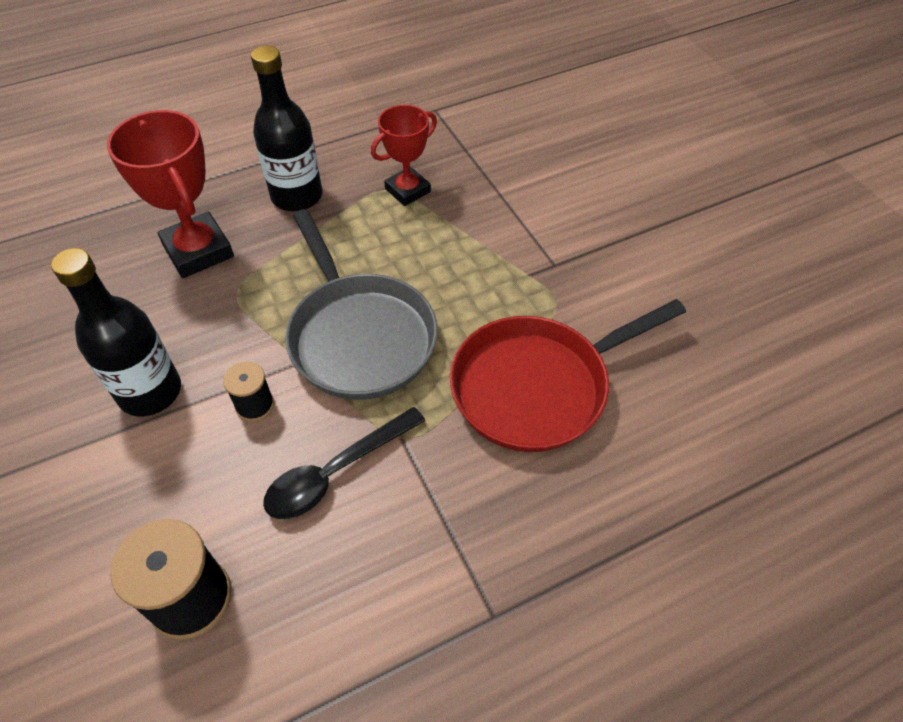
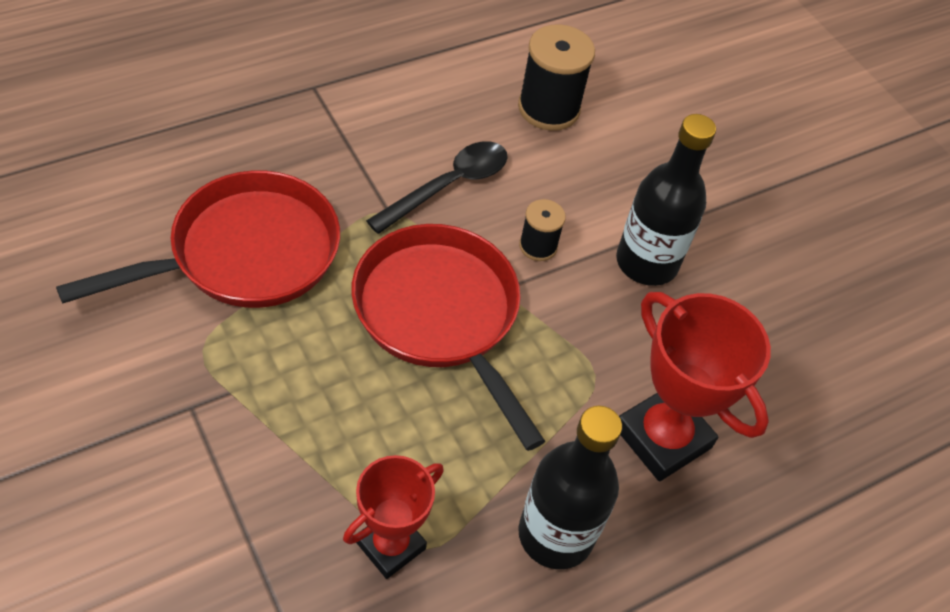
camera: 170 degrees right, 0 degrees up
(359, 335) = (441, 316): grey pan -> red pan

